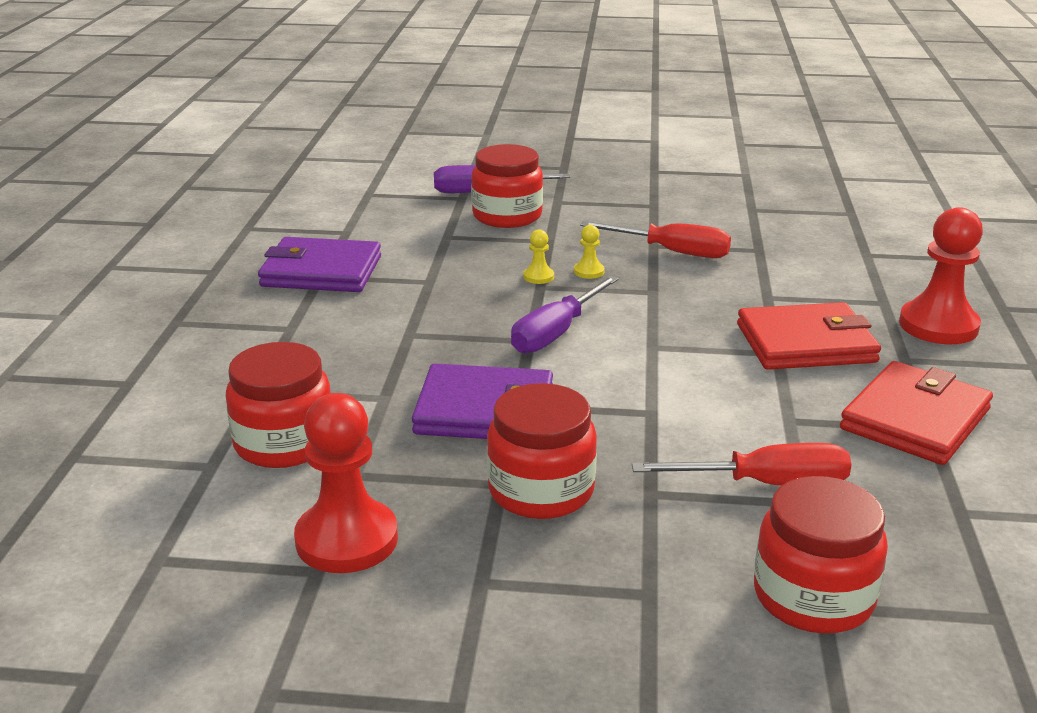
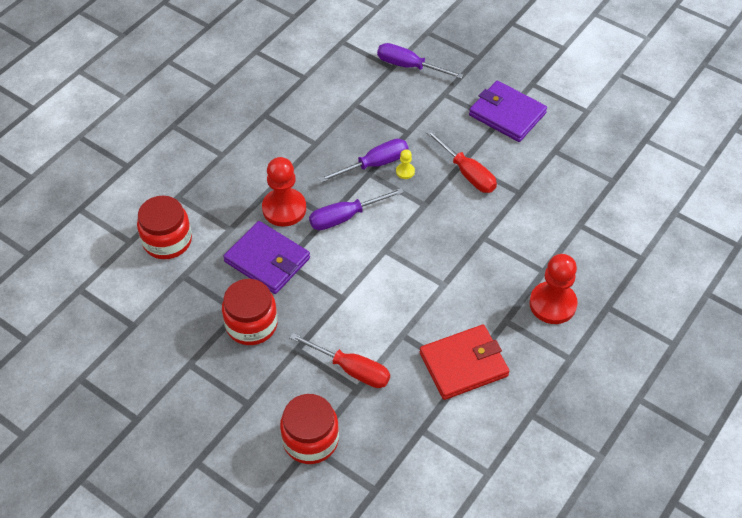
camera: 30 degrees right, 25 degrees up
(321, 271) = (267, 111): purple wallet -> purple wallet (507, 114)
(347, 540) = (154, 314): red pawn -> red pawn (284, 208)
(507, 216) = (403, 97): red jar -> none
(538, 277) = (374, 164): yellow pawn -> purple screwdriver
(805, 343) = (465, 284): red wallet -> none

